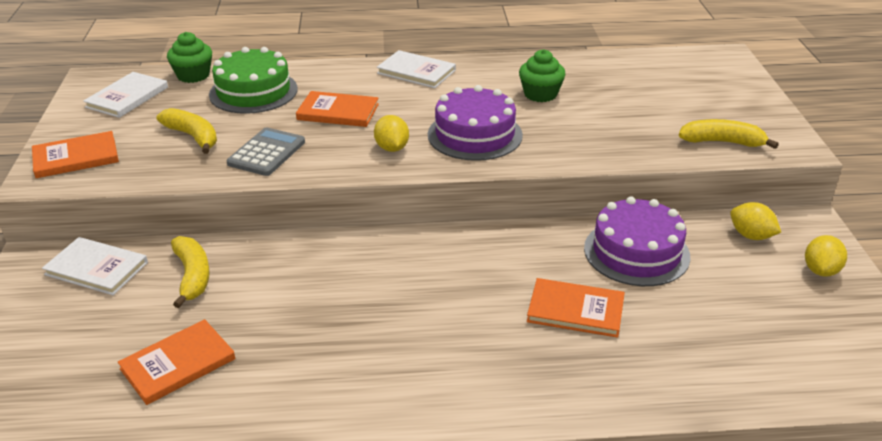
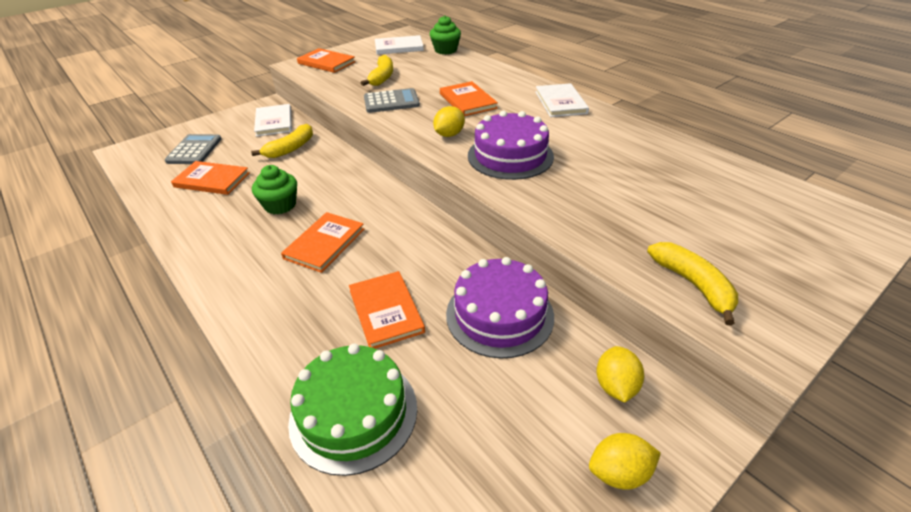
camera: 55 degrees right, 5 degrees up
(64, 361) = (194, 150): none -> grey calculator
(253, 91) = (453, 70): green cake -> green cake (353, 413)
(431, 313) = (324, 244): none -> orange book
(540, 94) = (613, 158): green cupcake -> green cupcake (280, 205)

